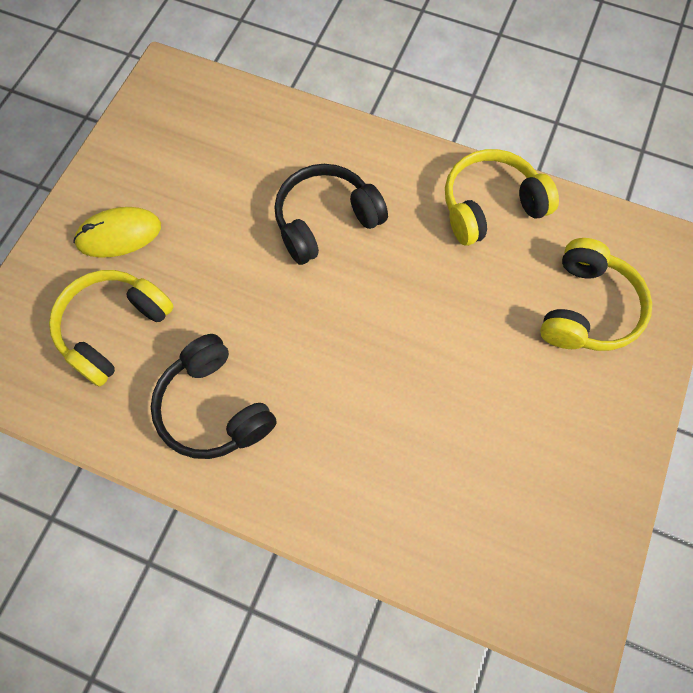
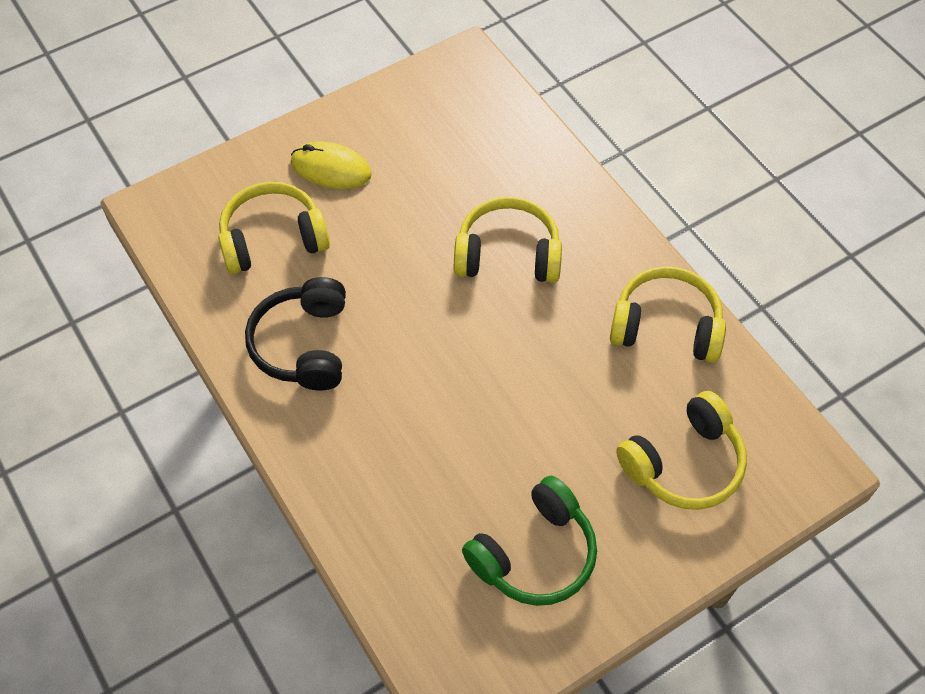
camera: 35 degrees right, 10 degrees down
(326, 221) = (508, 254): black headphones -> yellow headphones
(538, 460) = (534, 554): none -> green headphones

